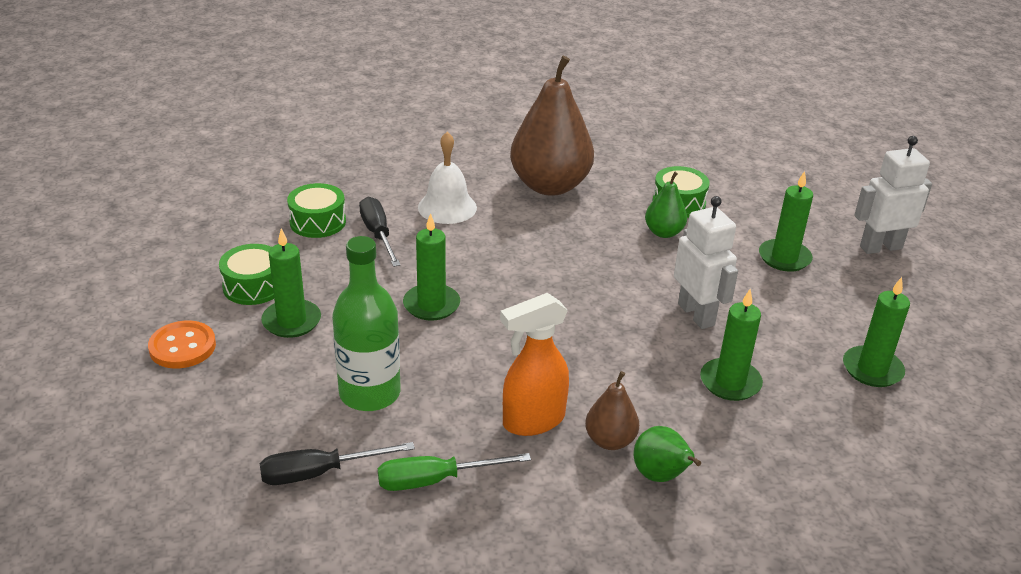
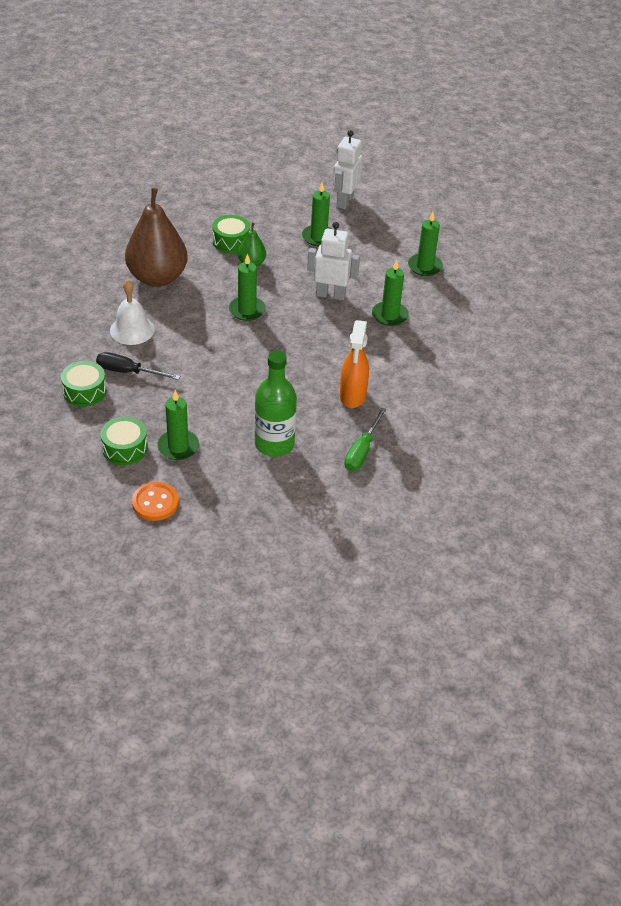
camera: 55 degrees left, 10 degrees up
(319, 473) = (318, 490): black screwdriver -> none
(431, 305) = (222, 384): green candle -> green candle (247, 310)
(610, 441) = (390, 378): brown pear -> none
(660, 476) = (428, 375): green pear -> none

